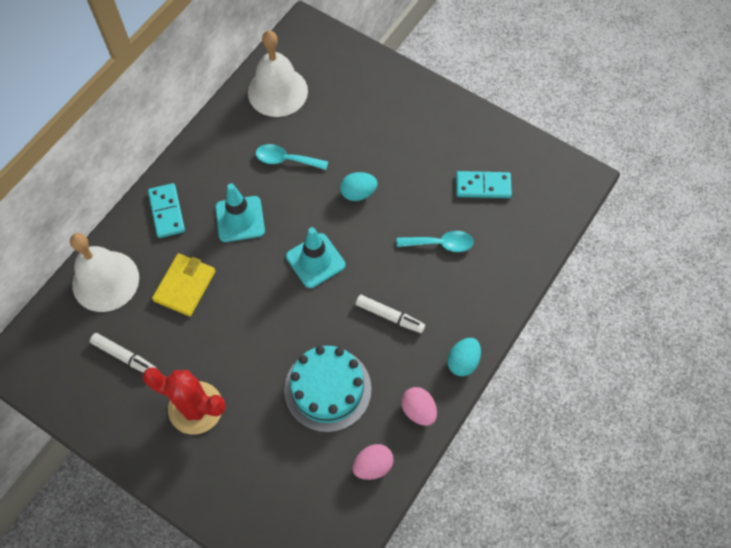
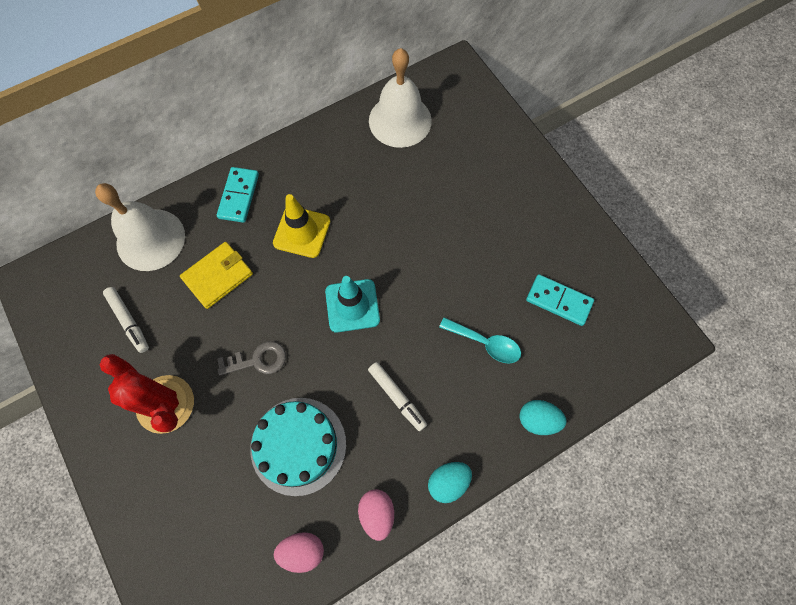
camera: 25 degrees right, 5 degrees up
(240, 219) = (302, 232): turquoise traffic cone -> yellow traffic cone
(257, 338) = (258, 360): none -> grey key
(286, 160) = (374, 191): turquoise spoon -> none
(358, 193) = (428, 254): turquoise egg -> turquoise egg (538, 420)

